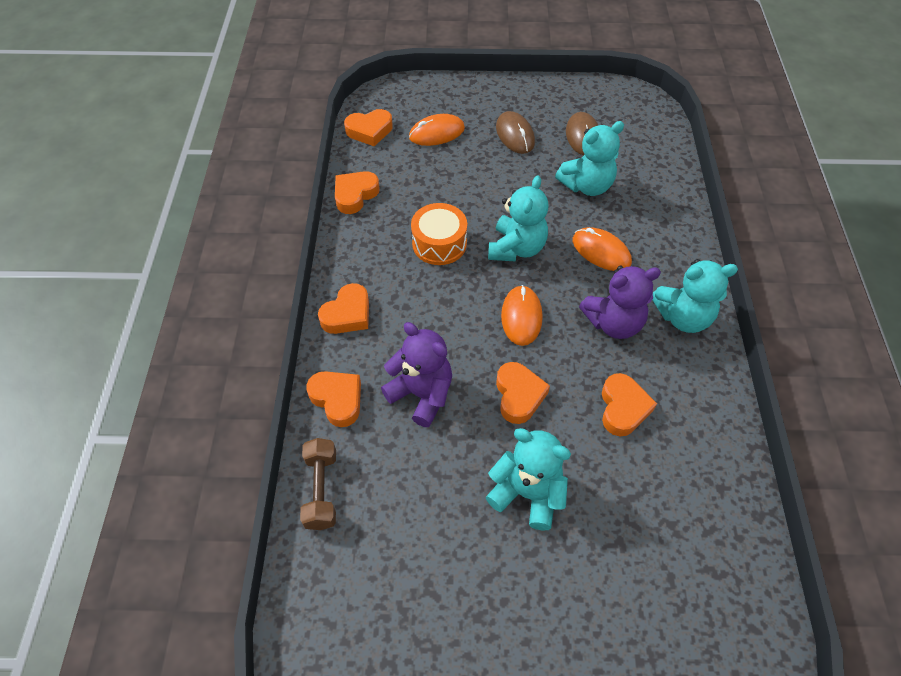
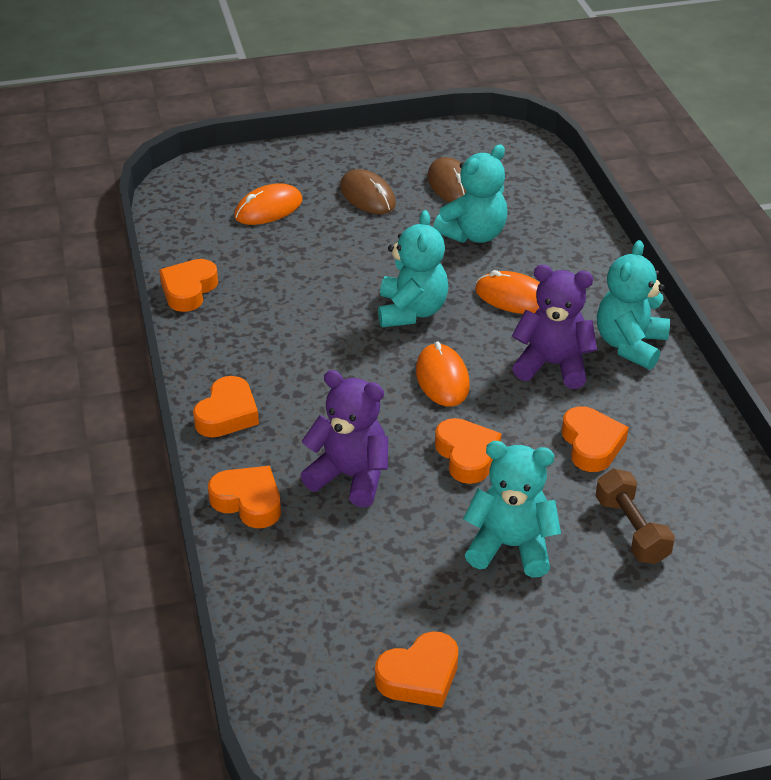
camera: 15 degrees left, 15 degrees down
(321, 490) = (263, 593): brown dumbbell -> brown dumbbell (631, 530)
(369, 131) = (181, 219): orange heart -> orange heart (420, 676)
(439, 243) = (315, 322): orange drum -> none
(613, 323) = (552, 365): purple teddy bear -> purple teddy bear turned 135 degrees counterclockwise
(683, 317) = (630, 345): turquoise teddy bear -> turquoise teddy bear turned 135 degrees clockwise

